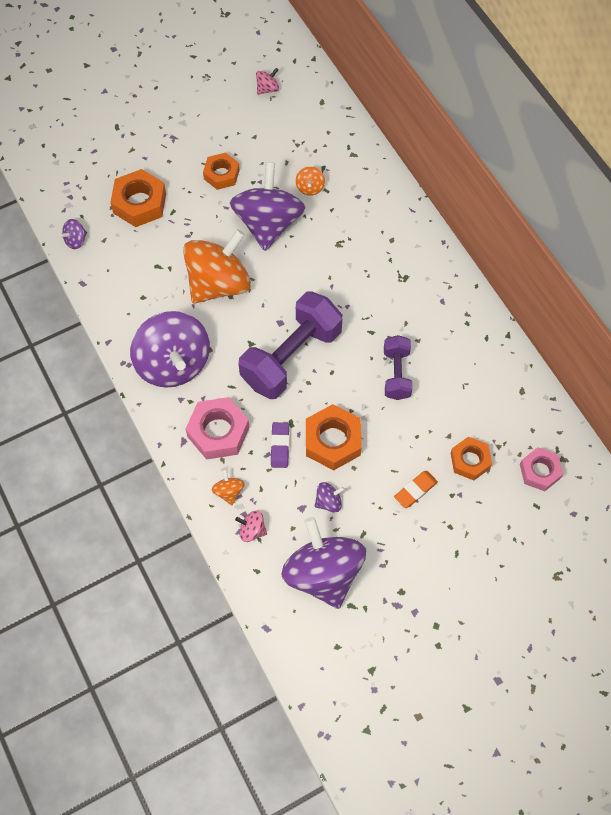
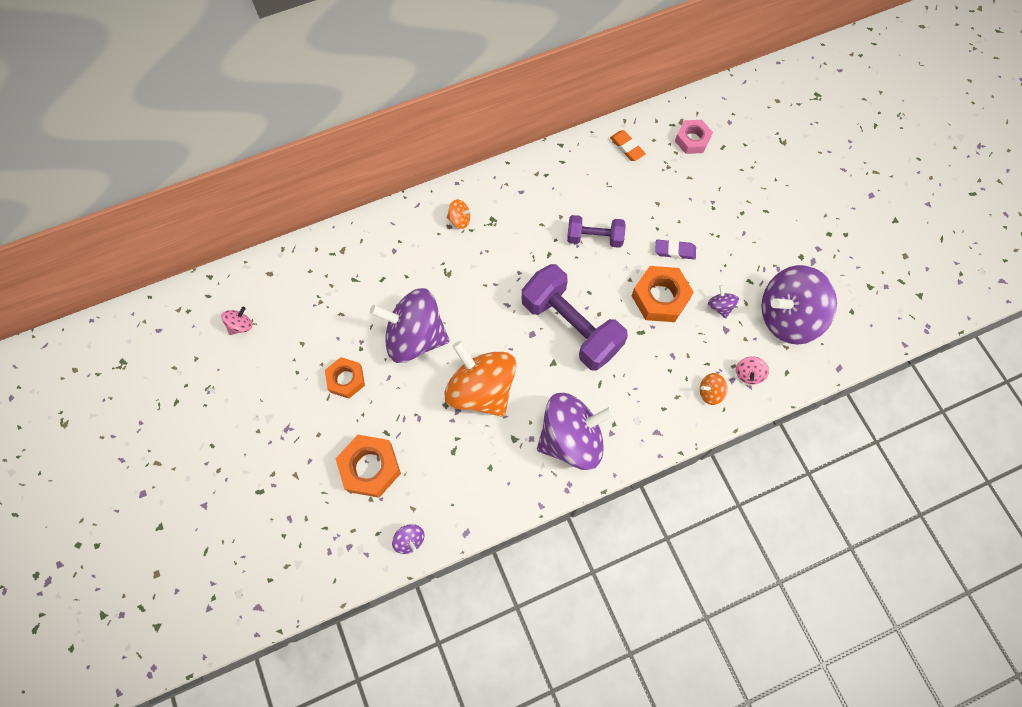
camera: 85 degrees left, 5 degrees up
(218, 432) = (648, 398): pink nut -> none
(267, 89) = (241, 325): pink spinning top -> pink spinning top turned 75 degrees clockwise
(280, 446) = (664, 344): purple eraser -> purple eraser (675, 251)
(310, 188) = (377, 294): orange spinning top -> orange spinning top (460, 220)
(415, 490) = (709, 235): orange eraser -> orange eraser (627, 147)
(470, 461) = (681, 190): orange nut -> none

